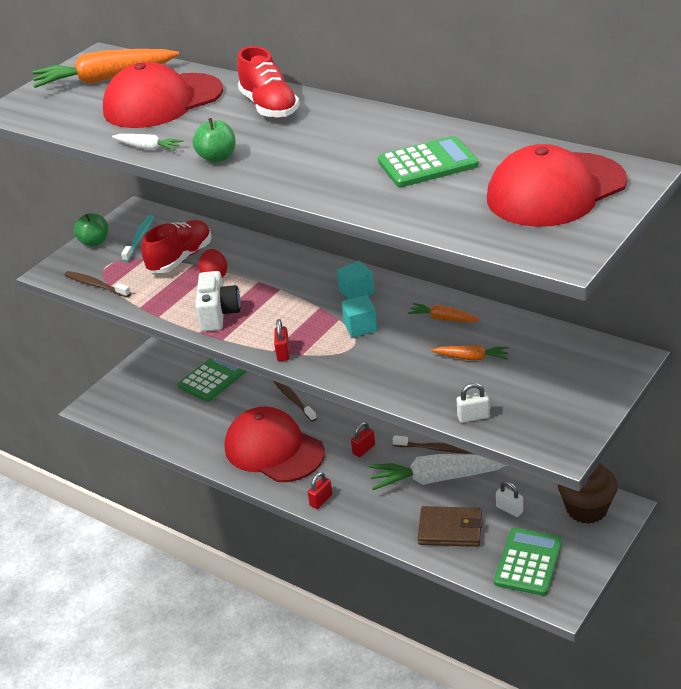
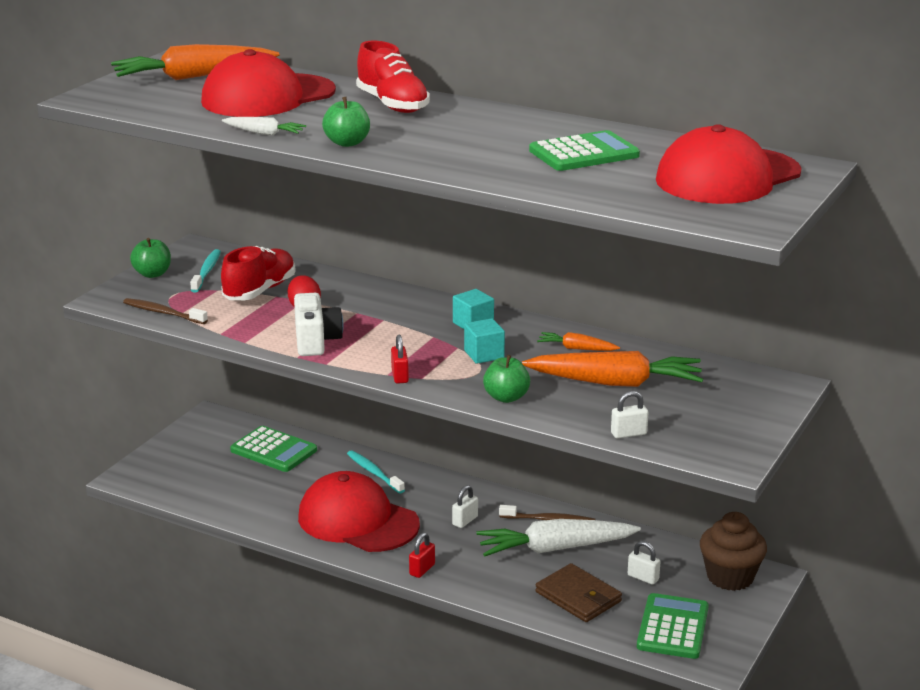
camera: 10 degrees left, 10 degrees down
(213, 377) = (274, 450): green calculator -> green calculator turned 90 degrees clockwise
(293, 400) = (374, 472): brown toothbrush -> turquoise toothbrush
(364, 449) = (465, 521): red padlock -> white padlock
(371, 376) = (506, 397): none -> green apple
(450, 529) = (578, 597): brown wallet -> brown wallet turned 45 degrees clockwise
(471, 358) = (615, 383): orange carrot -> orange carrot, size x2.08

